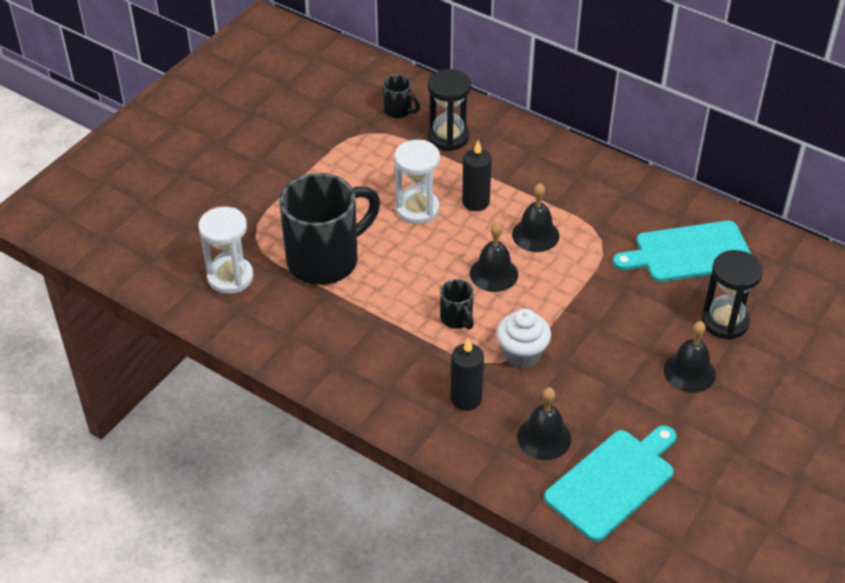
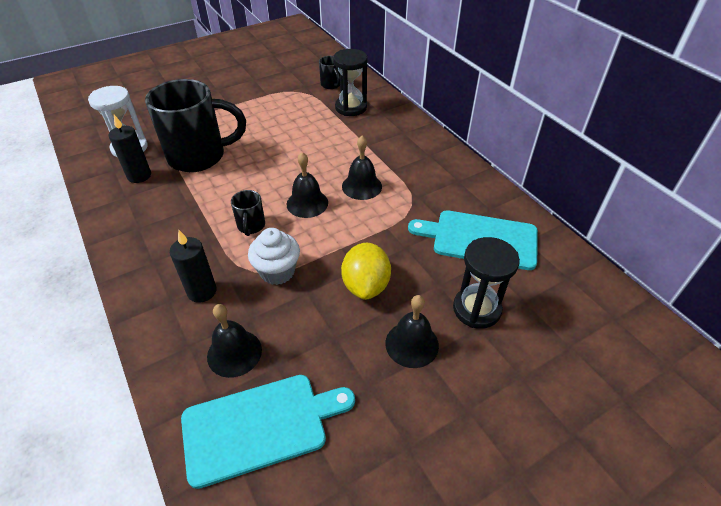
camera: 25 degrees right, 0 degrees up
(417, 209) = (290, 144): white hourglass -> none
(475, 202) = (335, 151): black candle -> black candle (139, 176)
(614, 336) = (366, 285): none -> yellow lemon

